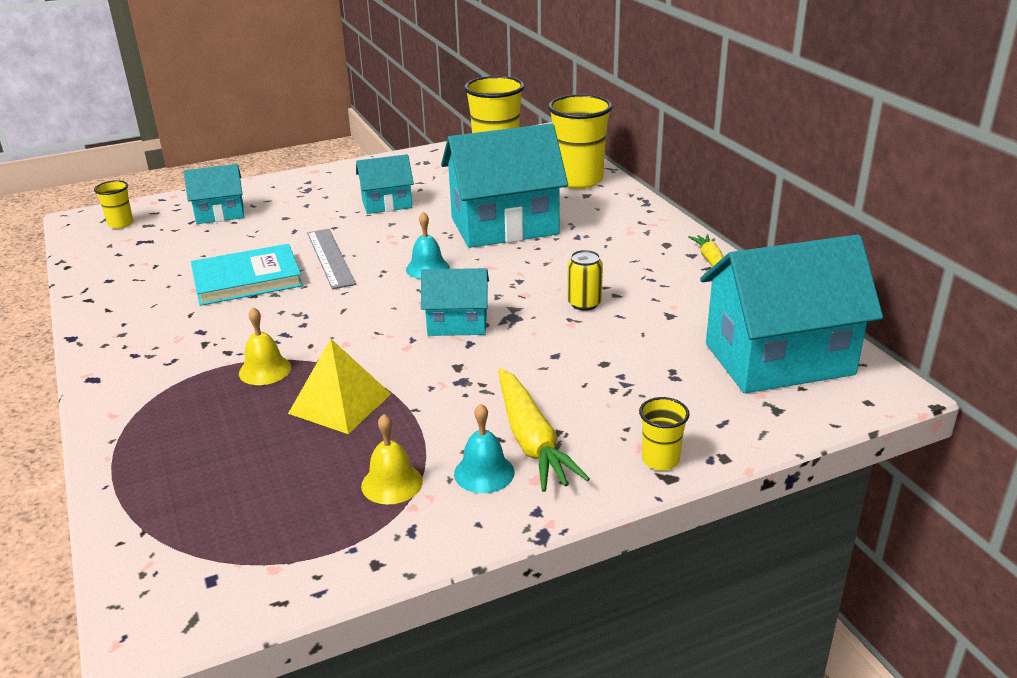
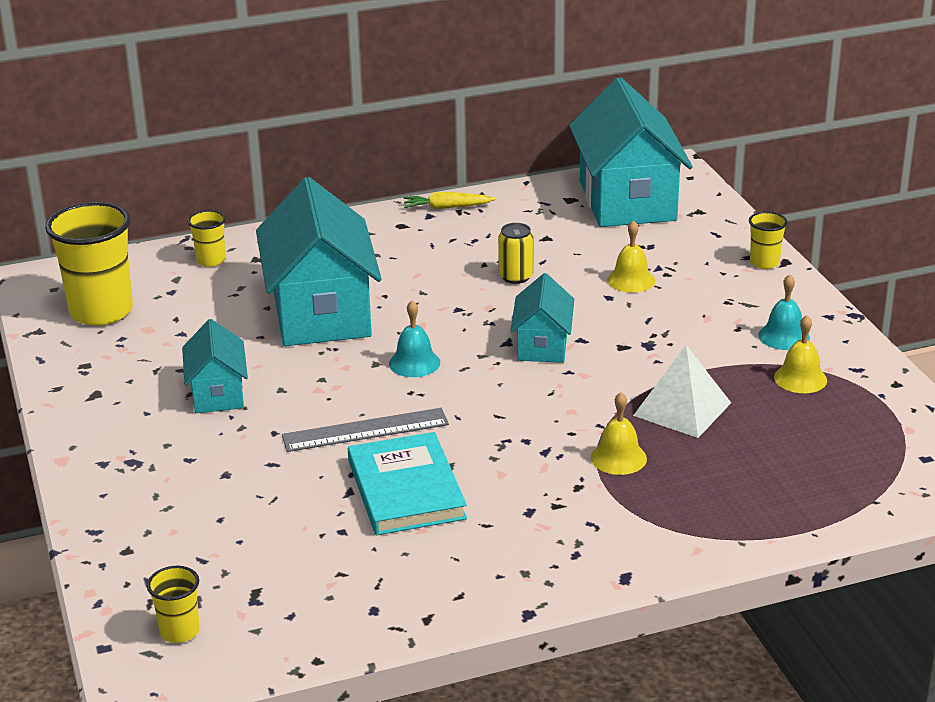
camera: 85 degrees left, 0 degrees up
(220, 214) = (186, 534): turquoise house -> none
(340, 403) = (682, 409): yellow pyramid -> white pyramid
(531, 440) = (740, 314): yellow carrot -> none
(578, 180) = (211, 260): yellow cup -> yellow cup, size x0.48
(593, 367) = (631, 280): none -> yellow bell

